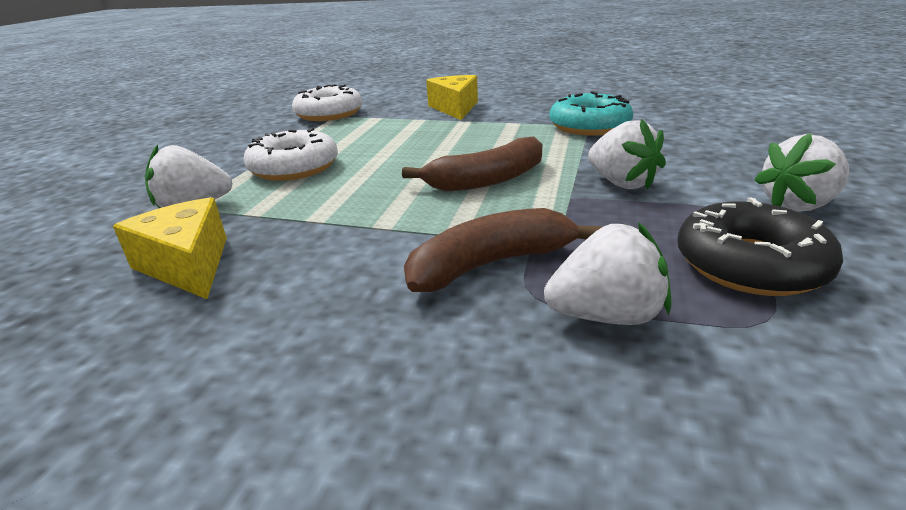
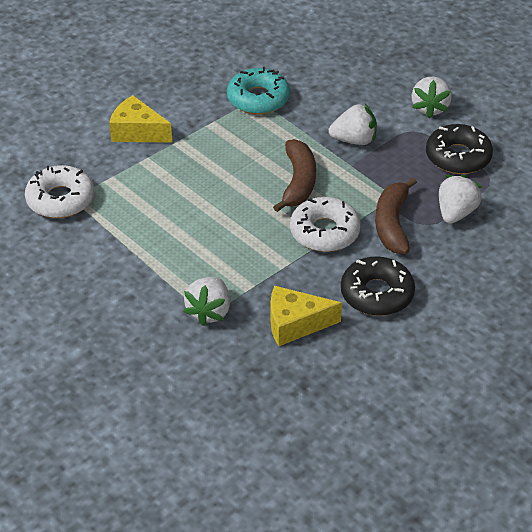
camera: 60 degrees left, 15 degrees up
(294, 168) = (183, 252): white donut -> white donut (324, 232)
(299, 309) = (377, 294): none -> black donut

